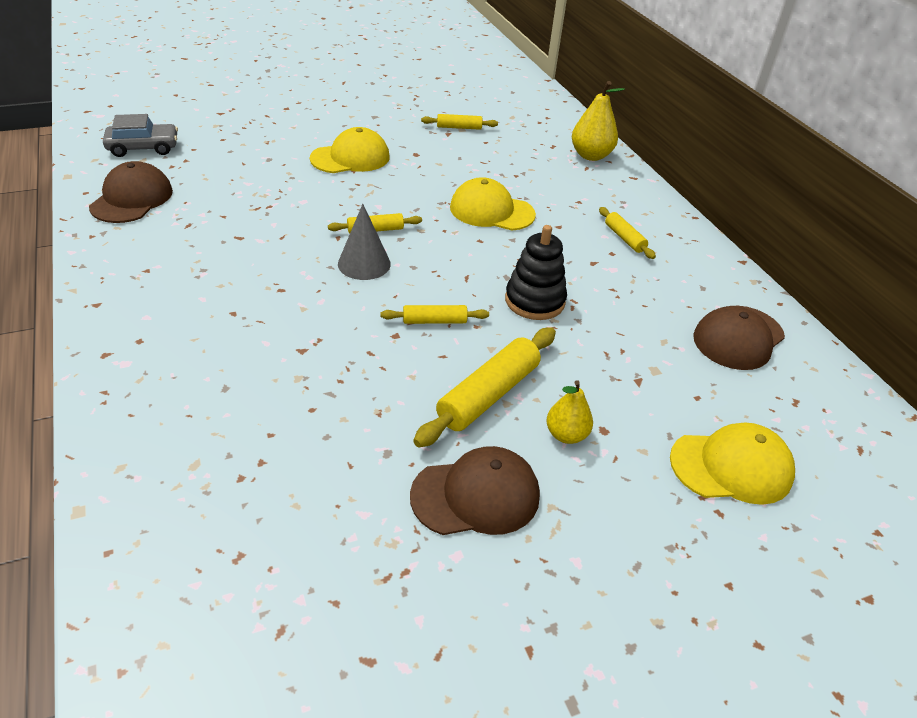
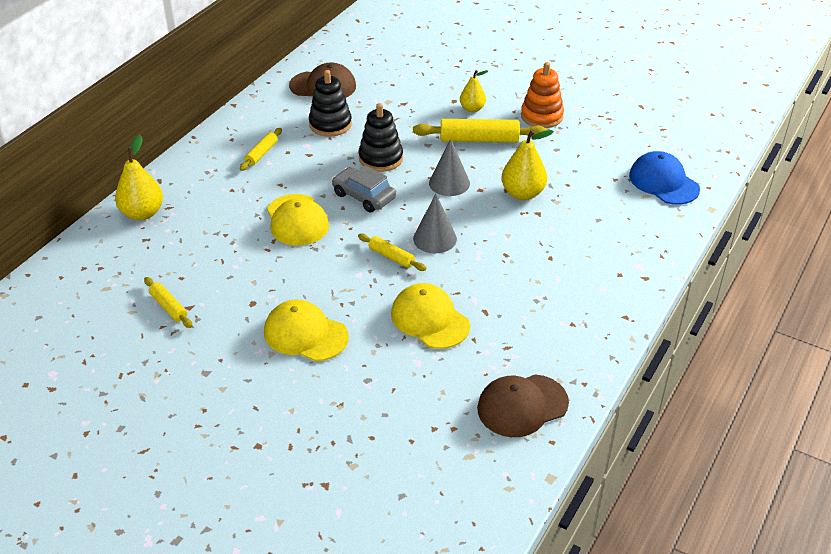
camera: 125 degrees left, 0 degrees up
(143, 148) = (452, 475): grey car -> grey car (364, 196)
(187, 508) = (663, 182): none -> blue cap
(347, 361) = (522, 193): none -> yellow pear
(434, 321) = (449, 183): yellow rolling pin -> grey cone
(476, 495) = (541, 116): brown cap -> orange stacking toy
(641, 302) = (330, 124): none -> black stacking toy
(731, 467) = (429, 64): yellow cap -> yellow cap (430, 319)

